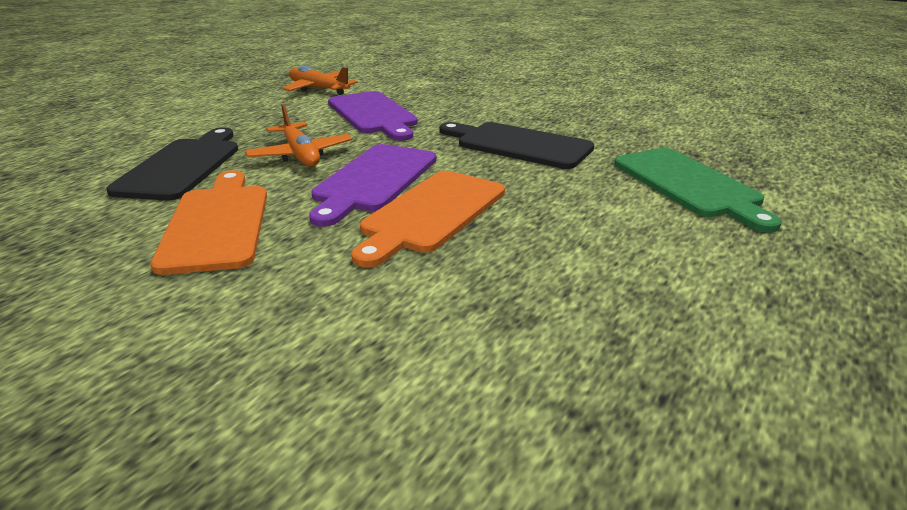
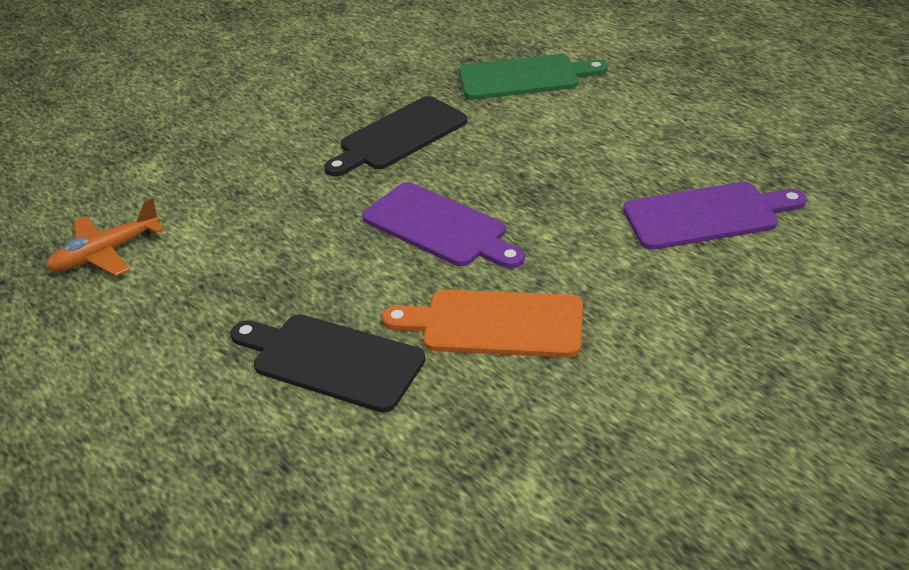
camera: 70 degrees left, 10 degrees up
(300, 155) = (347, 271): orange plane -> none
(373, 114) = (248, 214): purple cutting board -> purple cutting board (706, 215)
(431, 214) = (524, 202): orange cutting board -> none

